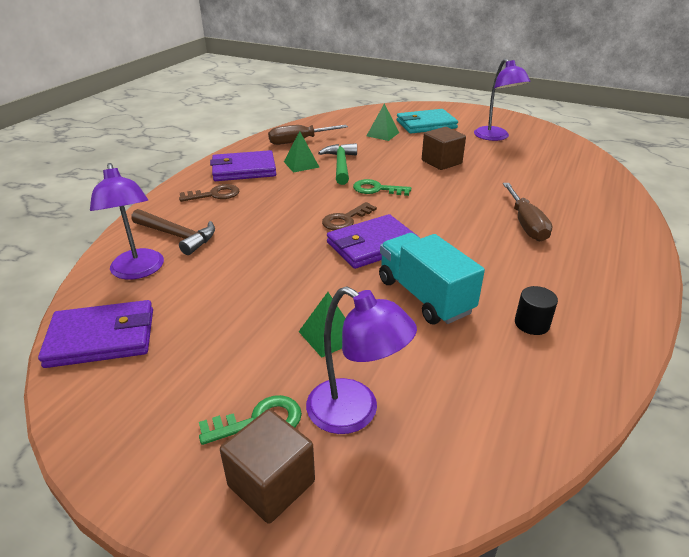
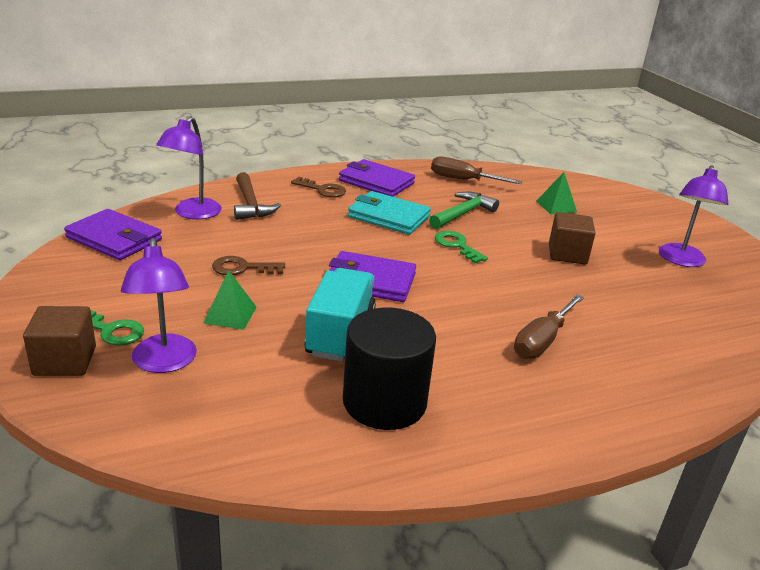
camera: 40 degrees right, 5 degrees down
(301, 164) = (430, 198): green pyramid -> none
(345, 220) = (385, 254): brown key -> brown key (242, 268)
(426, 124) = (622, 217): turquoise wallet -> turquoise wallet (388, 217)
(532, 324) = (384, 402): black cylinder -> black cylinder, size x2.24

